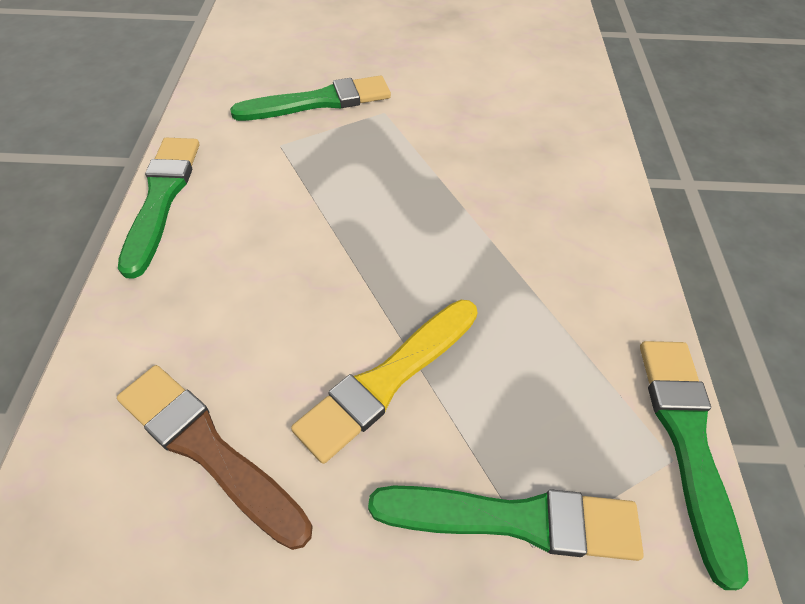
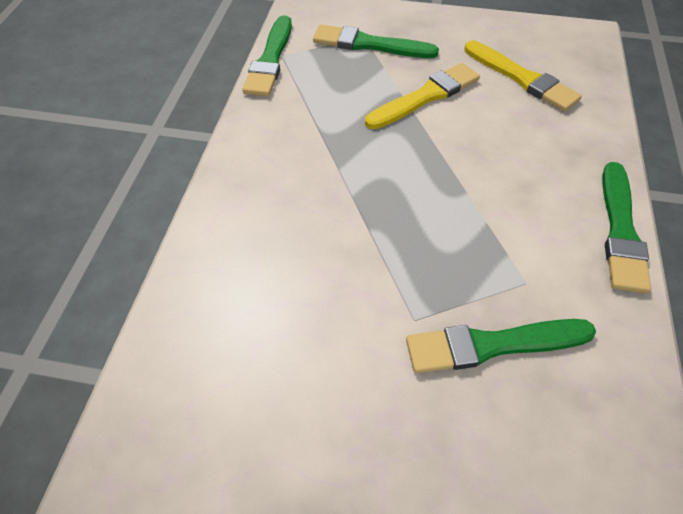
camera: 170 degrees left, 0 degrees up
(208, 450) = (522, 78): brown brush -> yellow brush

